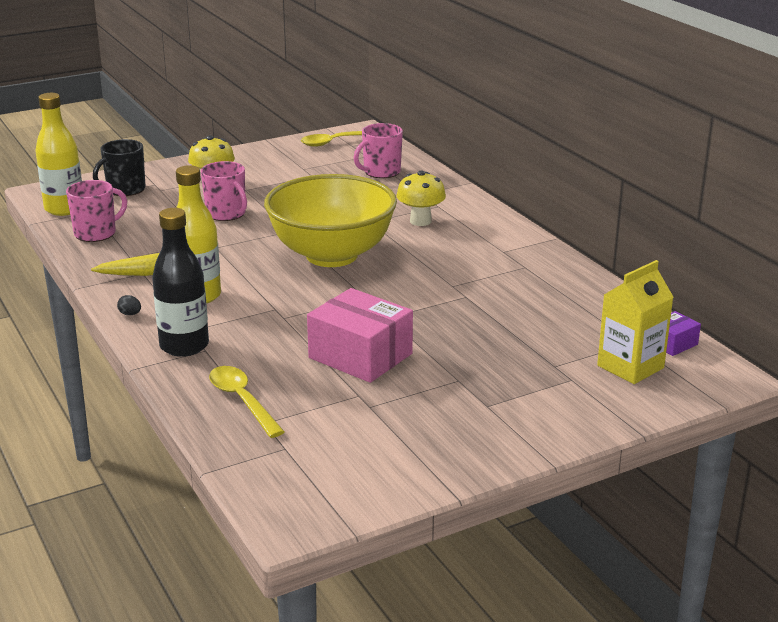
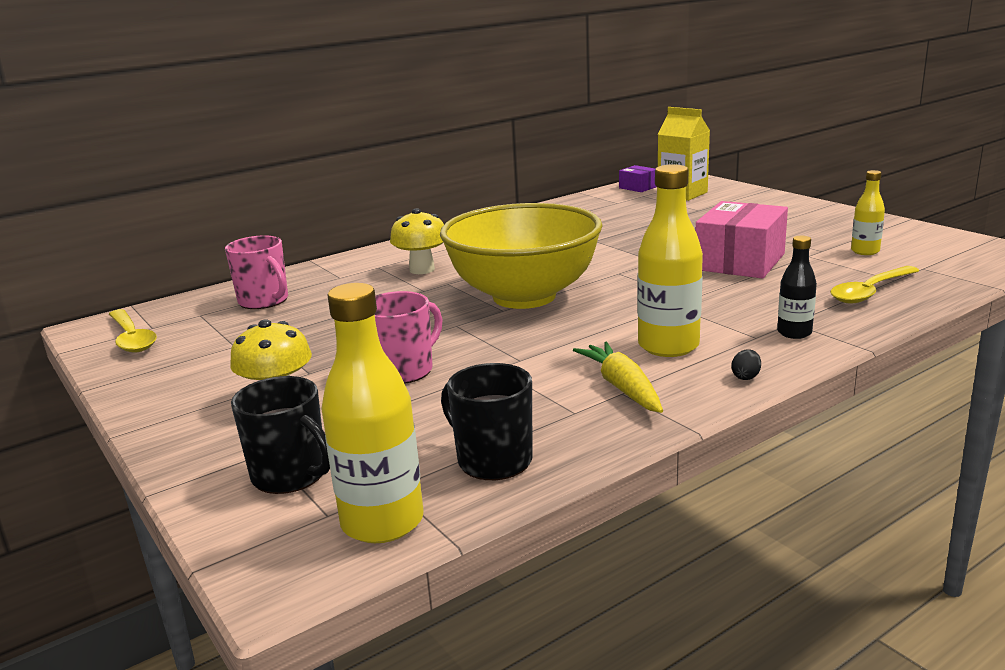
camera: 95 degrees left, 5 degrees down
(96, 233) = (492, 460): pink mug -> black mug
(184, 346) = (794, 333): black bottle -> black bottle, size x0.56
(352, 430) = (865, 251): none -> yellow bottle

